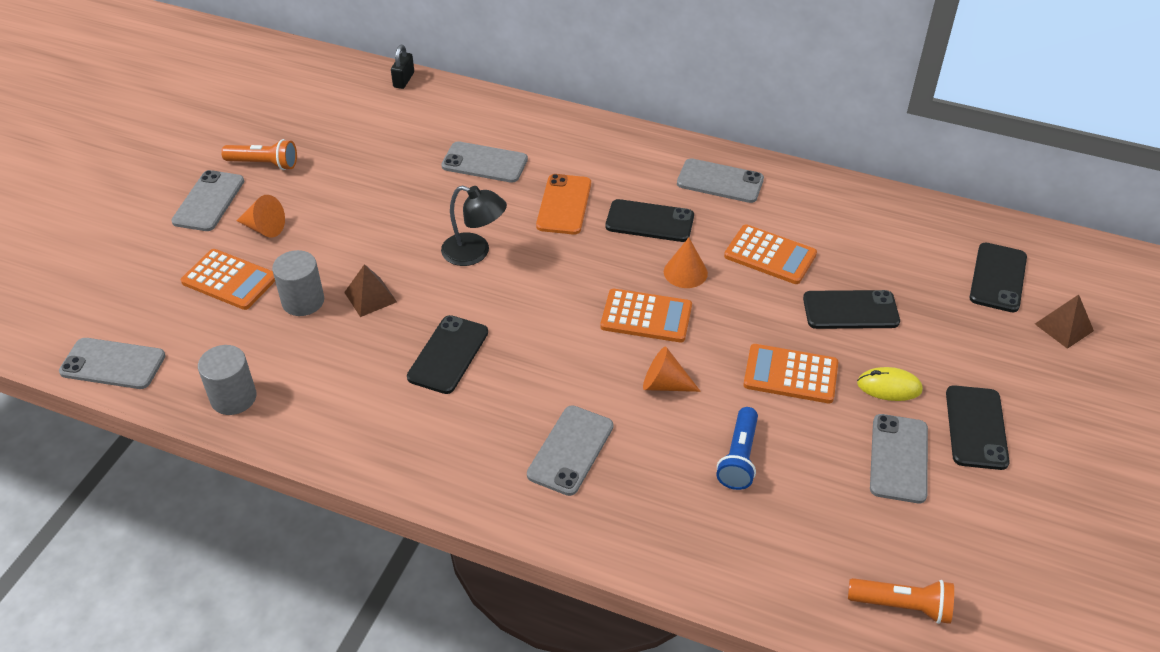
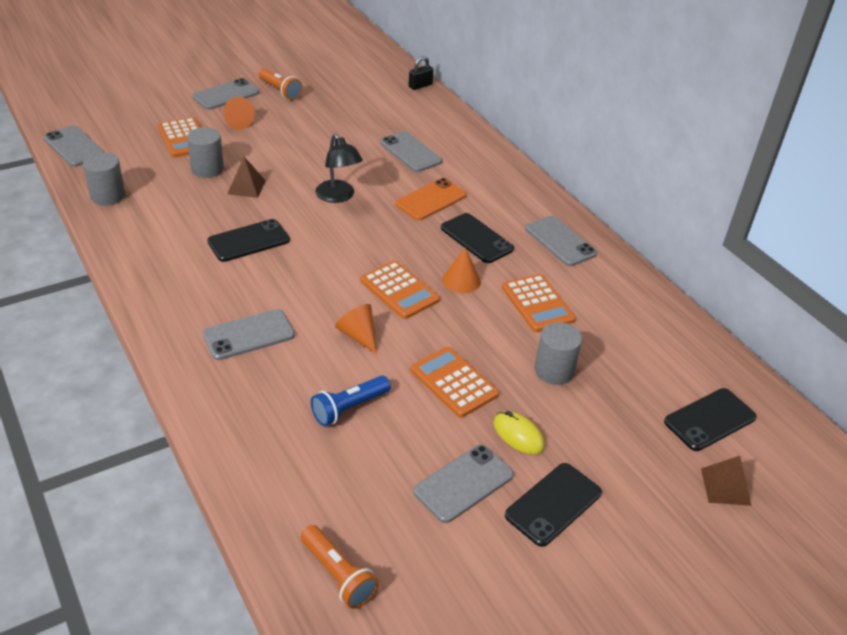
camera: 35 degrees right, 5 degrees down
(850, 310) = (554, 370): black phone -> grey cylinder

